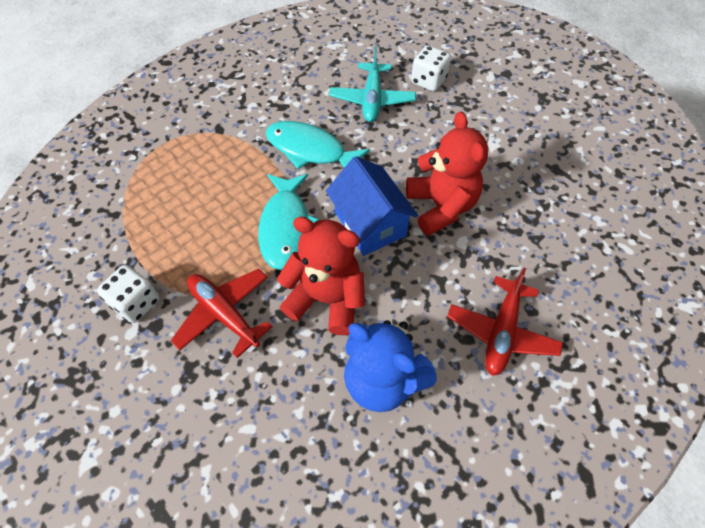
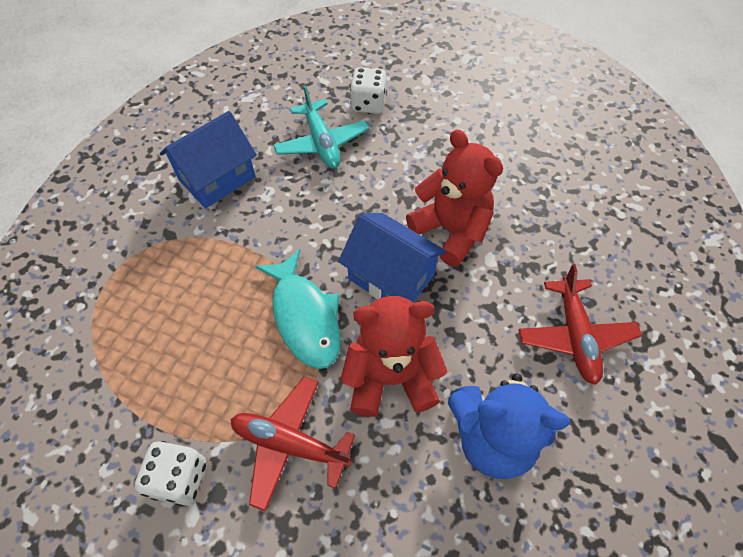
camera: 25 degrees left, 0 degrees up
(275, 99) = (217, 178): none -> blue house
(310, 150) = (286, 221): turquoise fish -> none

